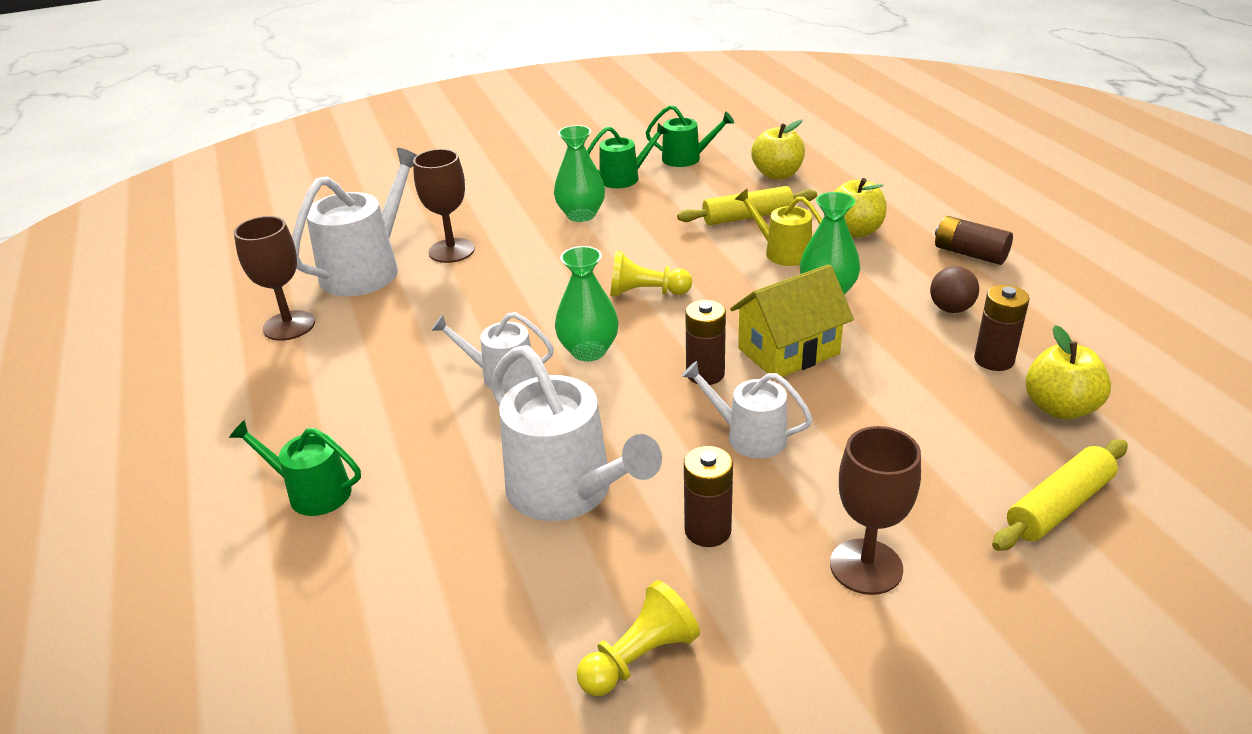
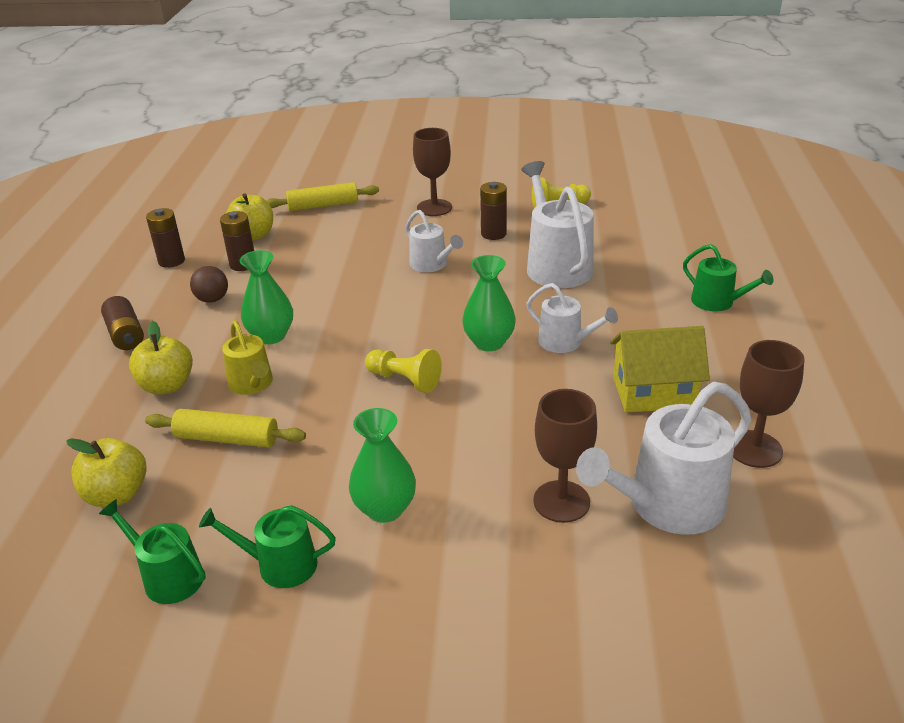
camera: 155 degrees left, 0 degrees up
(705, 374) = (422, 304): brown battery -> brown battery (171, 261)
(788, 351) = (352, 303): yellow house -> yellow house (654, 392)

